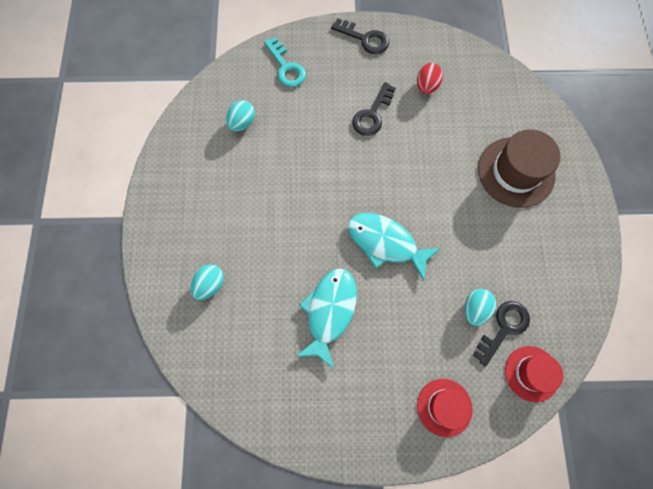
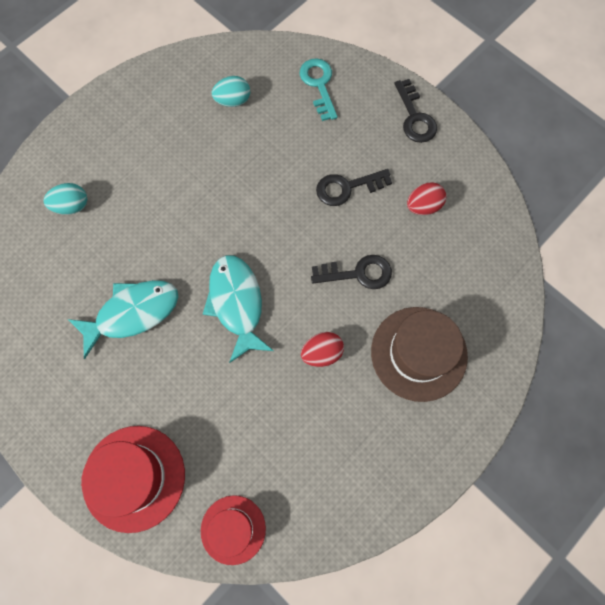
camera: 45 degrees right, 0 degrees up
(286, 67) = (319, 85): turquoise key -> turquoise key turned 150 degrees clockwise
(444, 407) = (134, 478): red hat -> red hat, size x1.61
(466, 223) = (322, 353): none -> red egg
(475, 309) = (247, 429): turquoise egg -> none
(504, 328) = (253, 469): black key -> black key (358, 273)

